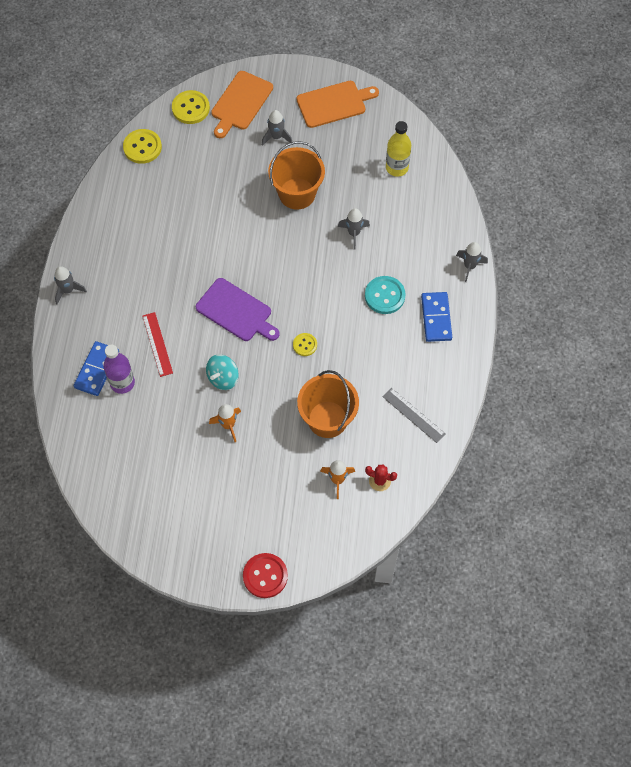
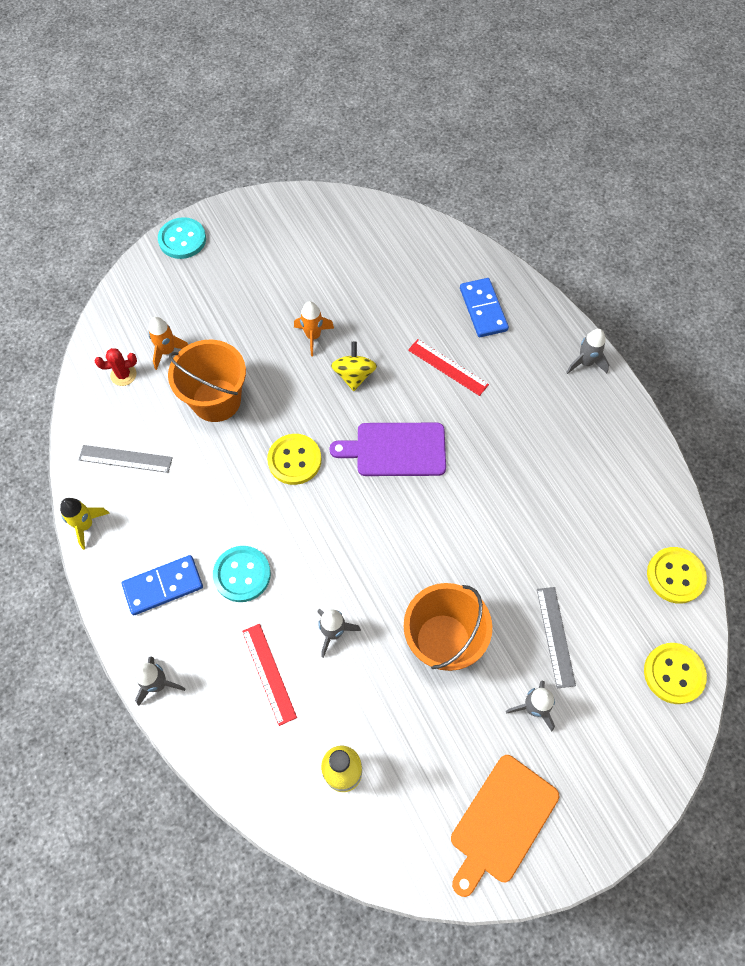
camera: 145 degrees right, 0 degrees up
(122, 383) = (448, 313): purple bottle -> none
(223, 378) = (354, 375): turquoise spinning top -> yellow spinning top
(235, 159) = (555, 636): none -> grey ruler
(240, 103) = (622, 729): orange cutting board -> none
(265, 576) = (182, 240): red button -> turquoise button
(305, 345) = (294, 460): yellow button -> yellow button, size x1.69
(404, 235) = (269, 673): none -> red ruler
(436, 318) = (163, 586): blue domino -> blue domino turned 75 degrees counterclockwise
(463, 385) = (86, 525): none -> yellow rocket

